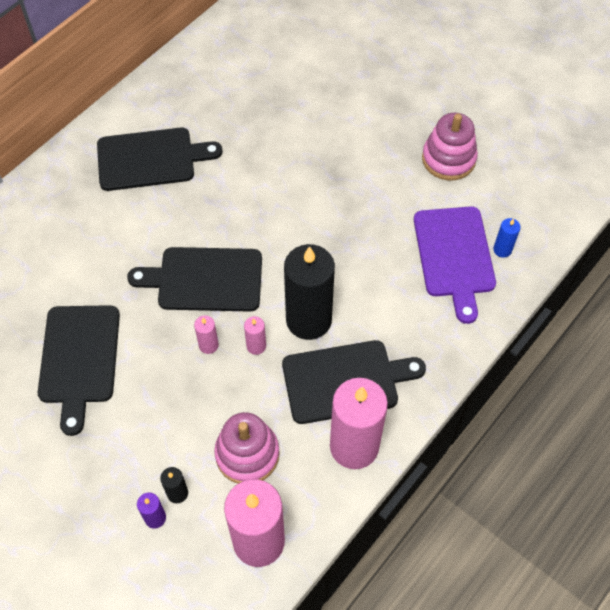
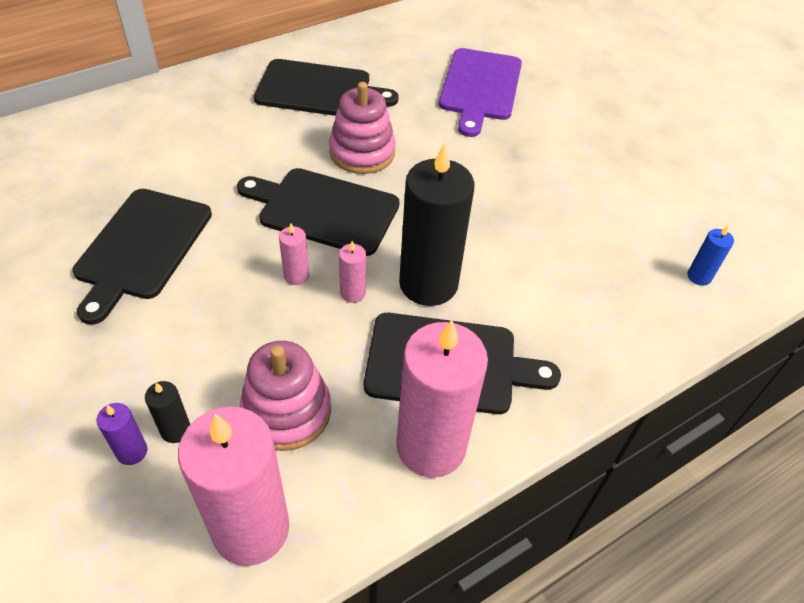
camera: 15 degrees right, 10 degrees down
(448, 159) = (654, 170): pink stacking toy -> pink stacking toy (362, 152)
(454, 256) = (635, 267): purple cutting board -> purple cutting board (480, 87)

